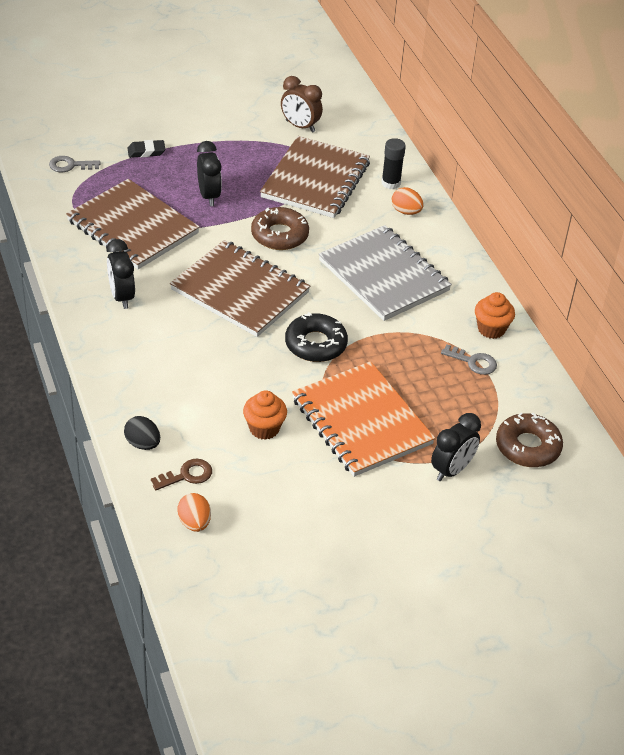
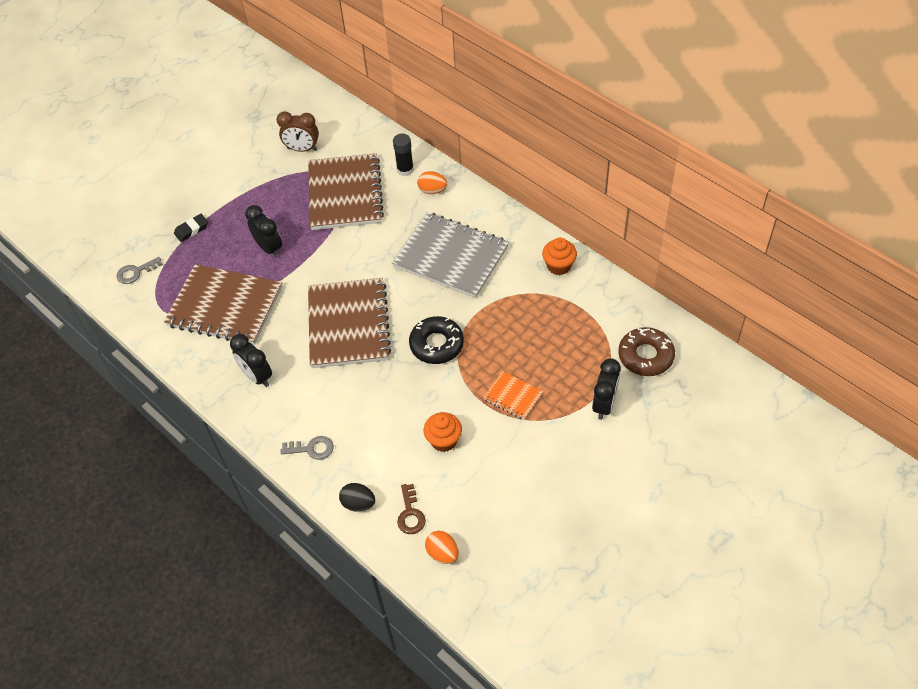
camera: 20 degrees left, 10 degrees up
(187, 475) = (410, 514): brown key -> brown key turned 135 degrees clockwise
(240, 291) = (348, 325): brown notebook -> brown notebook turned 75 degrees clockwise
(279, 235) = (348, 258): brown donut -> none
(361, 421) = (513, 396): orange notebook -> orange notebook, size x0.46
(473, 362) = (563, 301): grey key -> grey key (312, 448)

